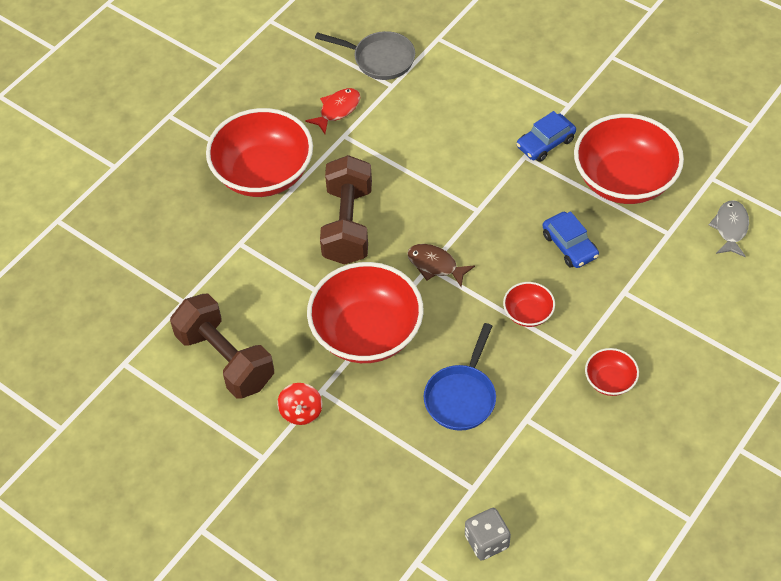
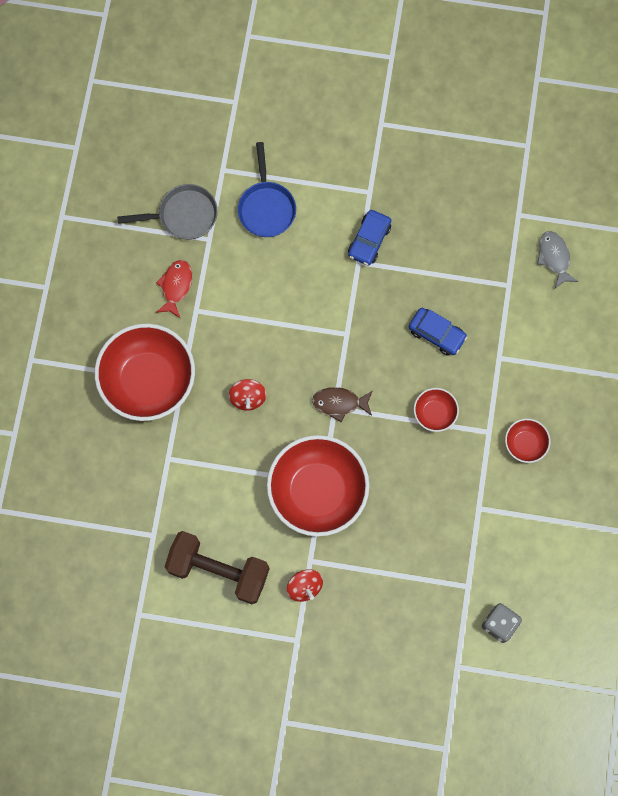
camera: 30 degrees left, 20 degrees up
(348, 225) = (248, 398): brown dumbbell -> red spinning top
(461, 397) = (420, 513): blue pan -> blue pan (266, 207)
(624, 180) = (450, 248): red bowl -> none

